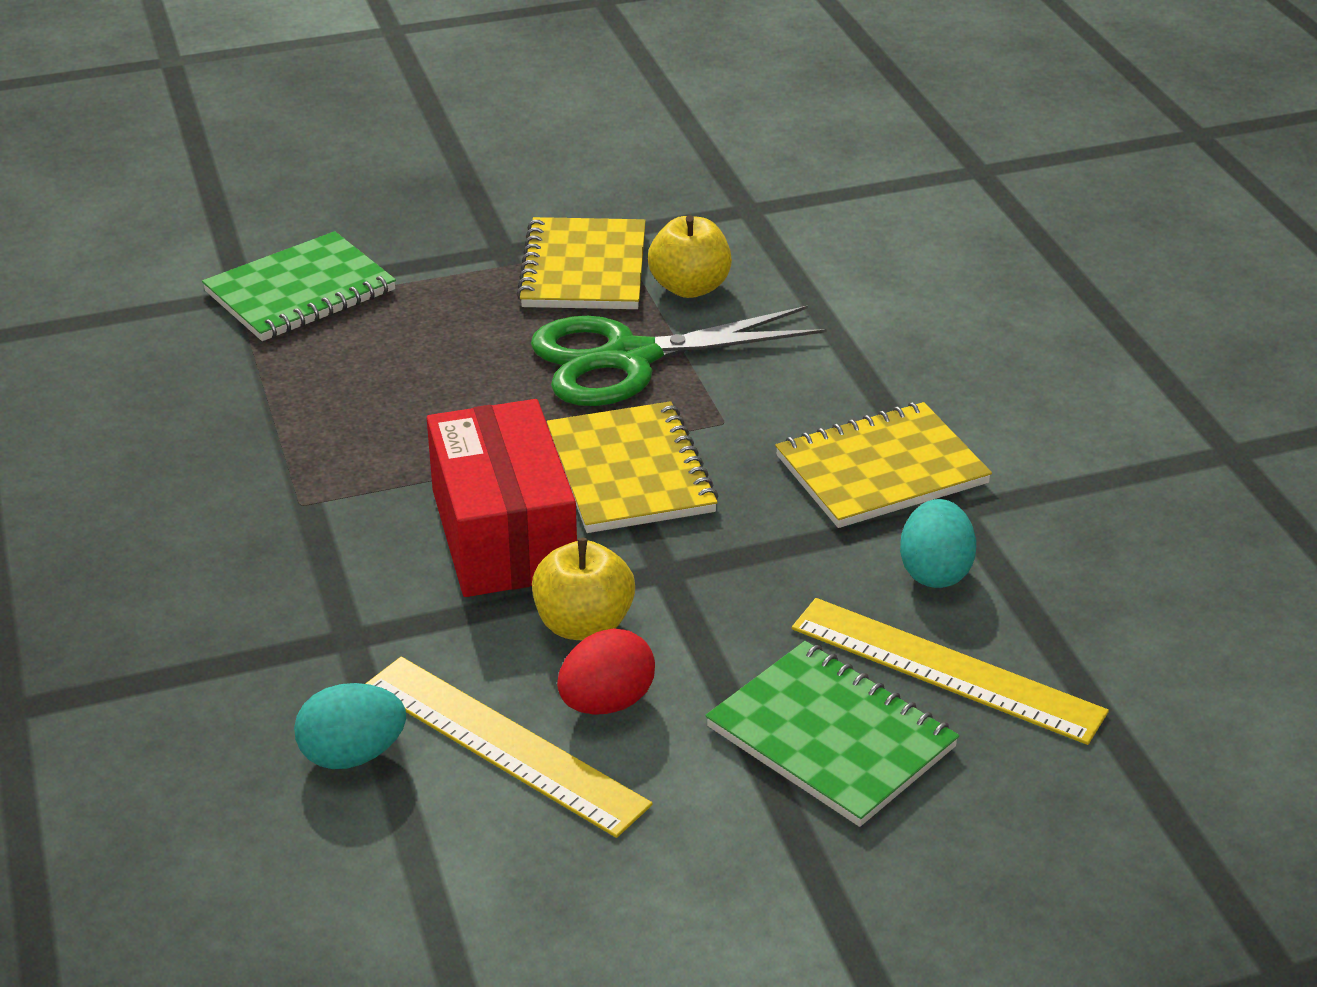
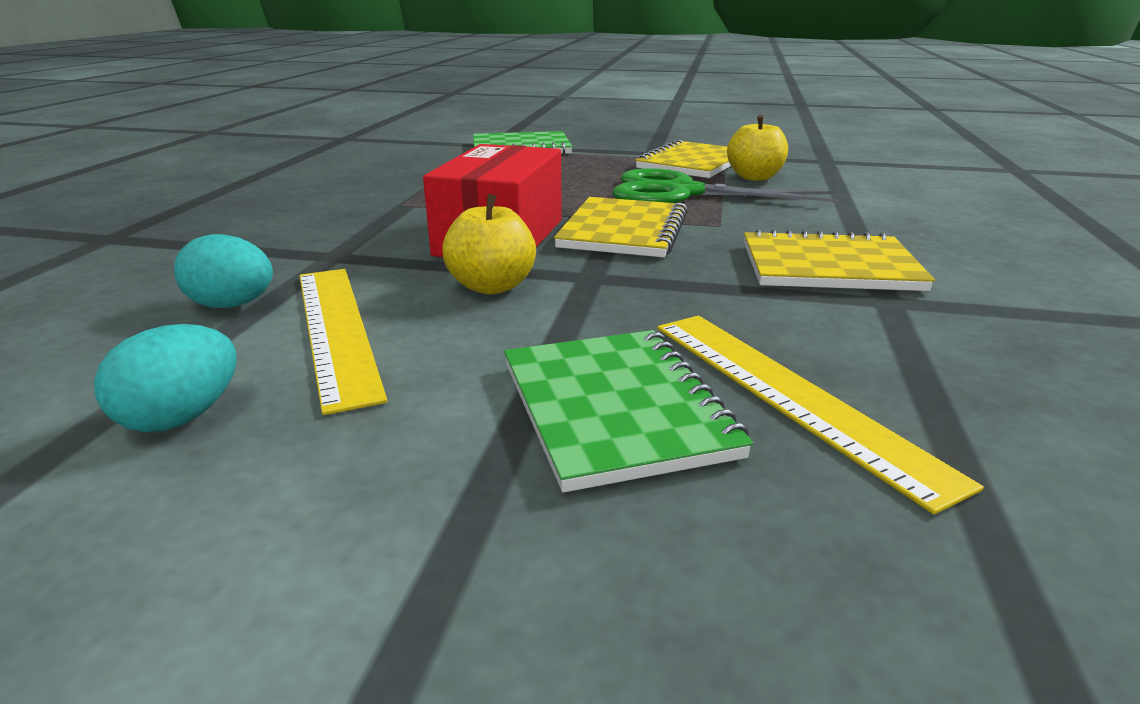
camera: 30 degrees right, 10 degrees down
(606, 702) = (447, 329): red egg -> none
(935, 572) = (833, 329): turquoise egg -> turquoise egg (181, 417)

